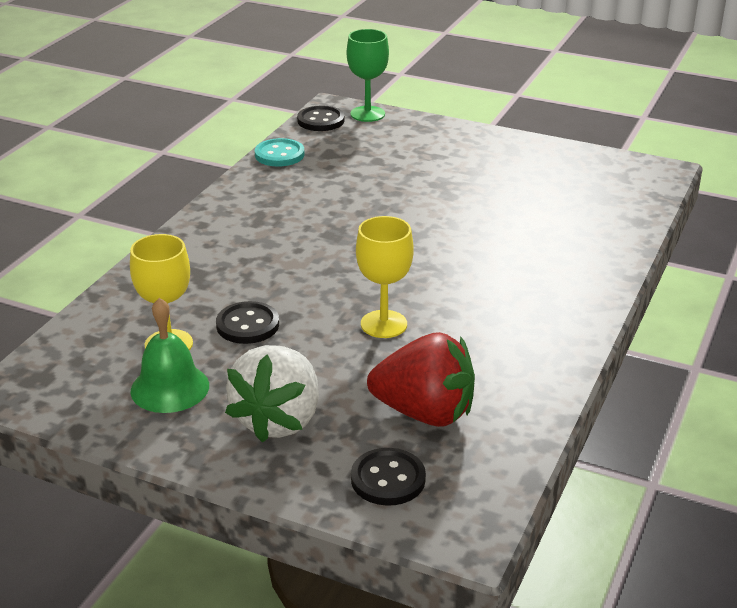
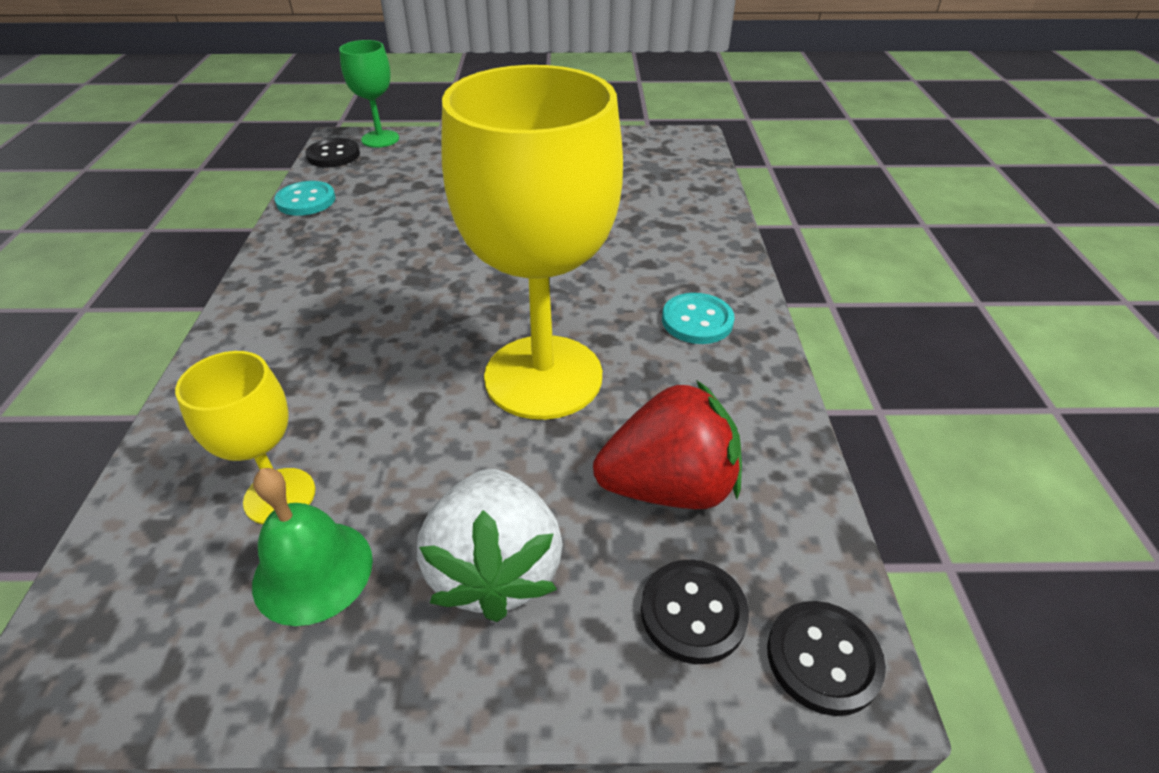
camera: 25 degrees left, 10 degrees up
(247, 325) = (377, 430): black button -> black button (823, 658)
(384, 324) = (543, 376): yellow goblet -> yellow goblet, size x2.04
(534, 319) = (697, 321): none -> turquoise button

